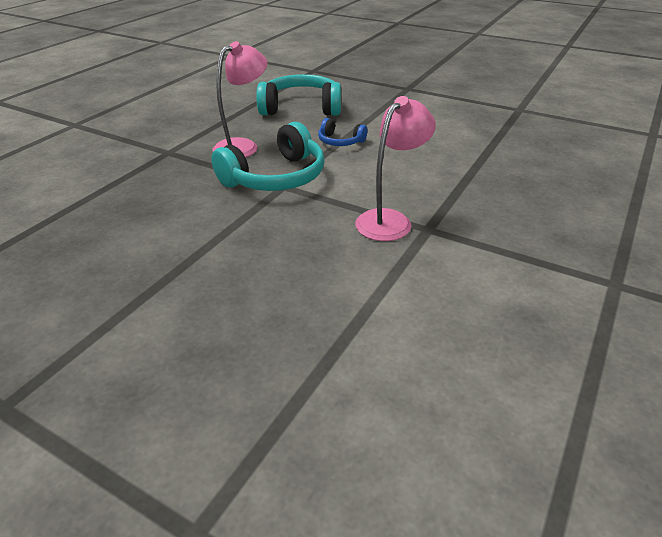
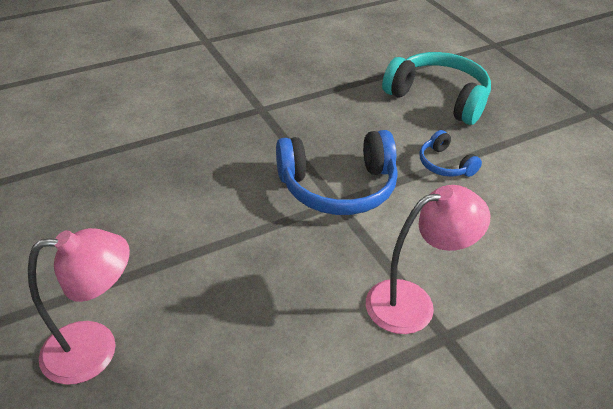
camera: 30 degrees right, 5 degrees up
(243, 146) = (337, 130): pink lamp -> pink lamp (95, 349)
(275, 177) = (338, 187): turquoise headphones -> blue headphones

